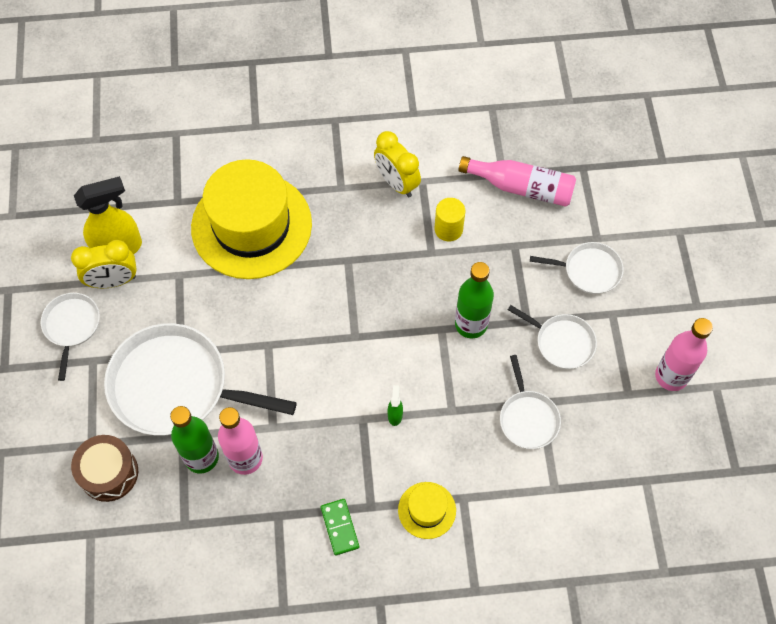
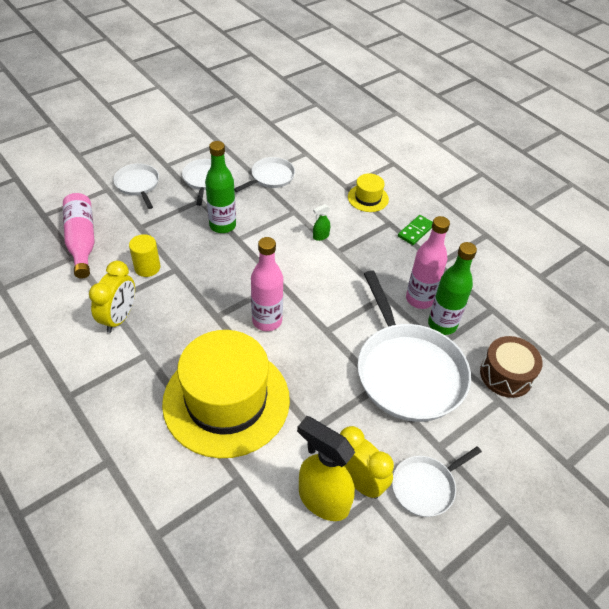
camera: 125 degrees left, 15 degrees down
(671, 376) = (194, 130): pink bottle -> pink bottle (267, 321)

